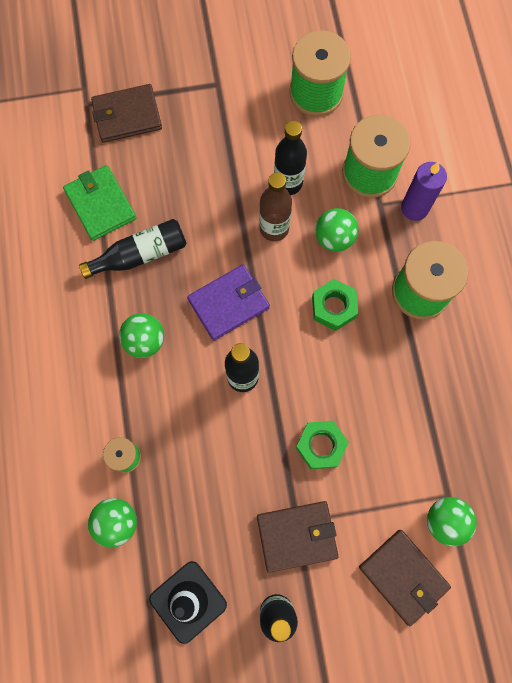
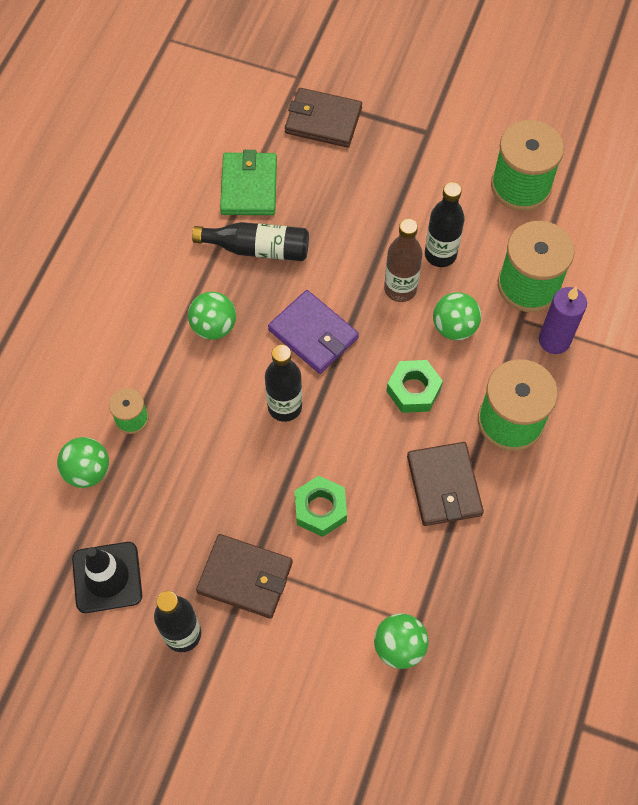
camera: 30 degrees right, 10 degrees down
(228, 303) = (313, 334): purple wallet -> purple wallet turned 45 degrees clockwise
(403, 576) = (325, 674): brown wallet -> brown wallet (444, 486)

